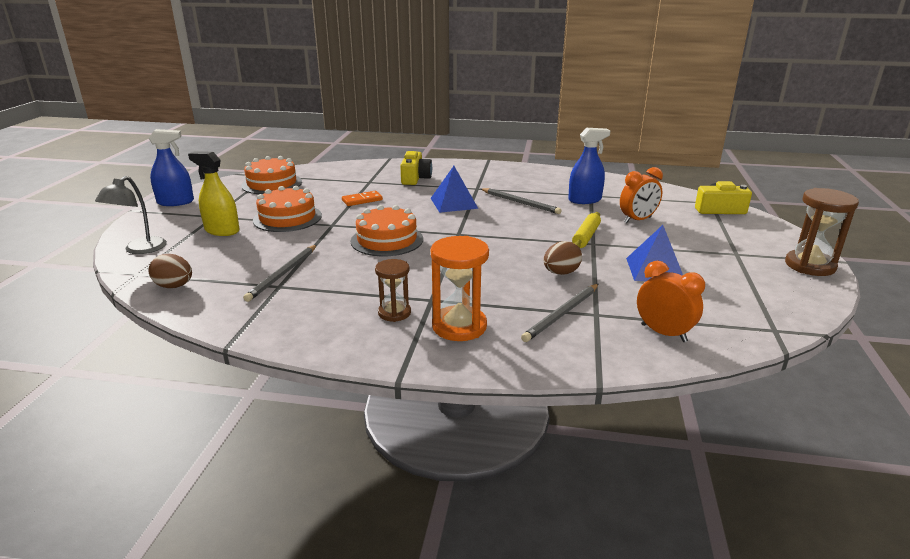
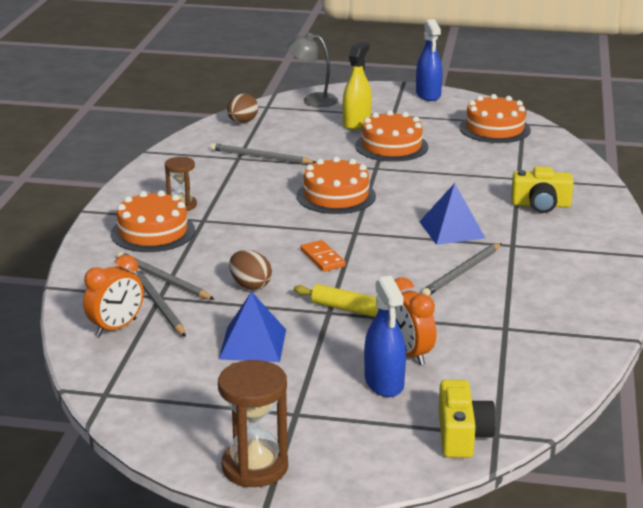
camera: 90 degrees right, 0 degrees up
(362, 200) = (451, 178): orange domino -> orange domino (322, 258)
(459, 326) = (153, 232): orange hourglass -> orange cake
(584, 200) = (483, 321): blue spray bottle -> blue spray bottle (384, 382)
(611, 314) = (158, 305): none -> grey pencil

